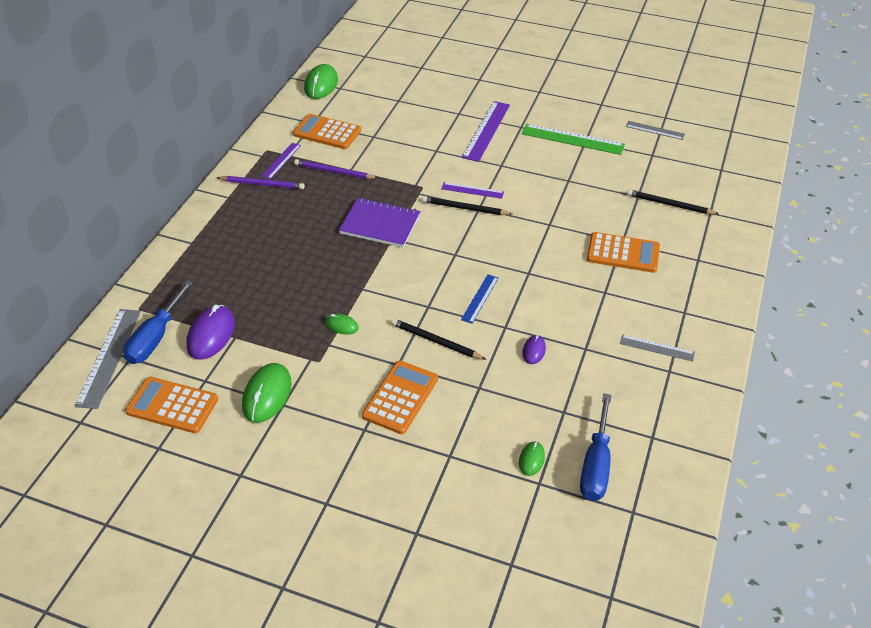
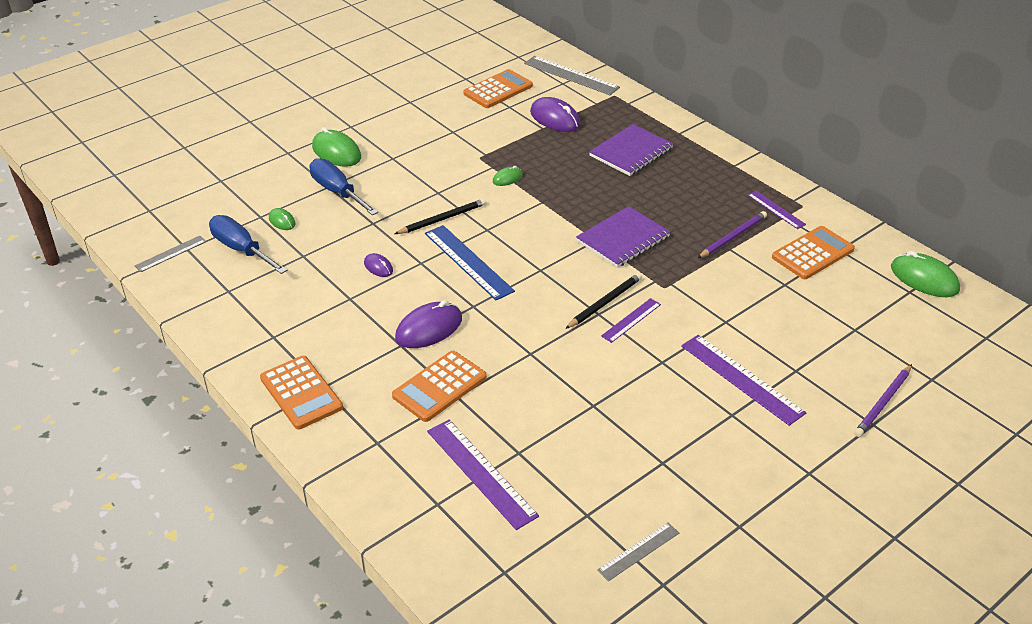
camera: 120 degrees right, 5 degrees down
(156, 337) = (574, 96): blue screwdriver -> blue screwdriver (337, 192)
(244, 261) = (631, 152): none -> purple notebook
(262, 184) = (741, 188): purple pencil -> purple pencil (883, 403)
(267, 395) = (468, 127): green mouse -> green mouse (336, 152)
(400, 397) = (404, 182): orange calculator -> orange calculator (301, 393)
(480, 298) = (468, 262): blue ruler -> blue ruler, size x1.75
(572, 139) = (673, 451): green ruler -> none
(574, 285) = (429, 329): none -> purple mouse
(657, 348) = (304, 343): grey ruler -> grey ruler (171, 253)
(669, 204) = (481, 472): black pencil -> purple ruler

